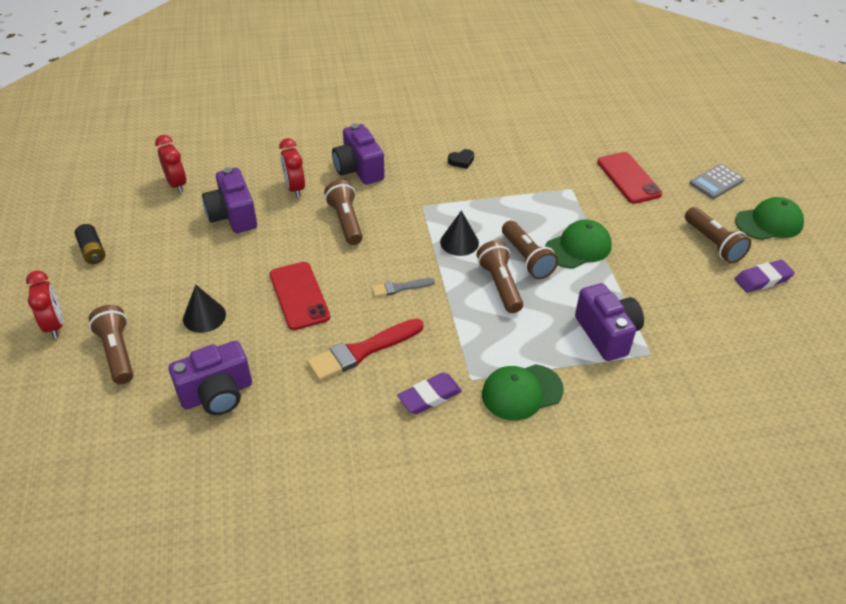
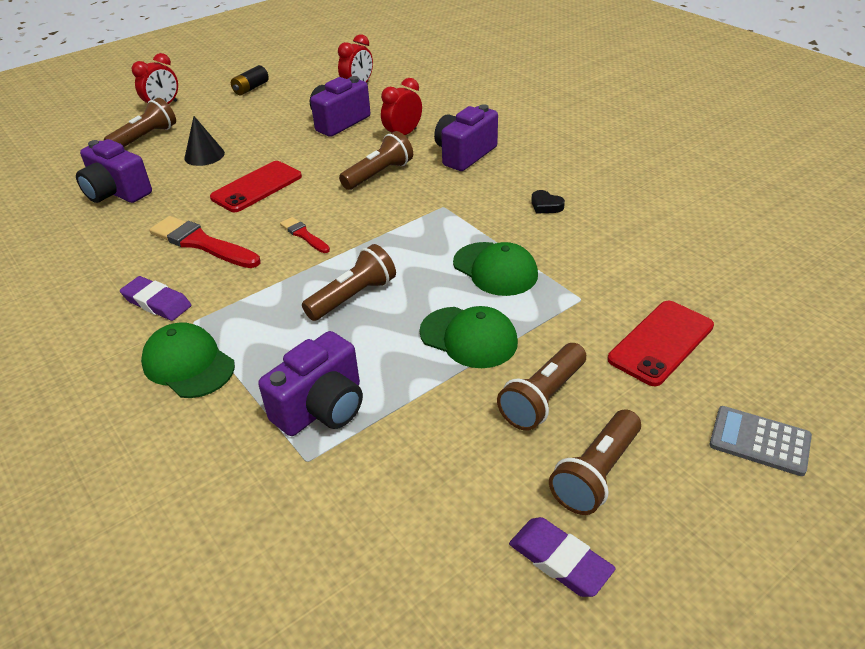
camera: 65 degrees right, 5 degrees down
(400, 288) = (304, 235): grey brush -> red brush
(459, 242) = (403, 248): black cone -> none
(526, 259) = (413, 302): brown flashlight -> brown flashlight (542, 398)
(769, 222) = (721, 538): green cap -> green cap (495, 269)

